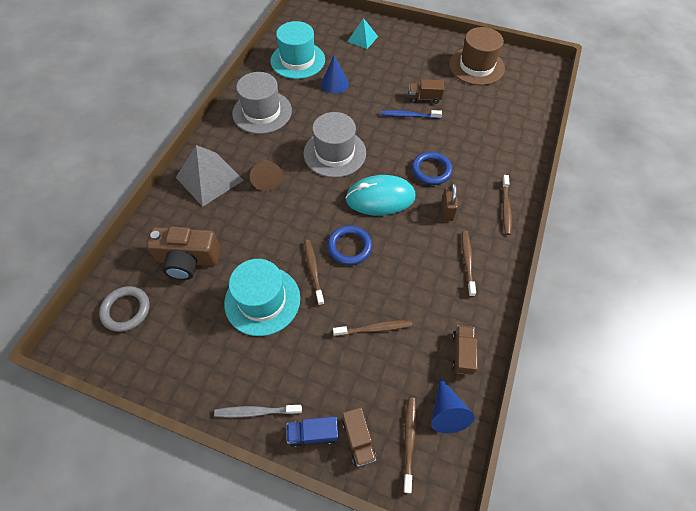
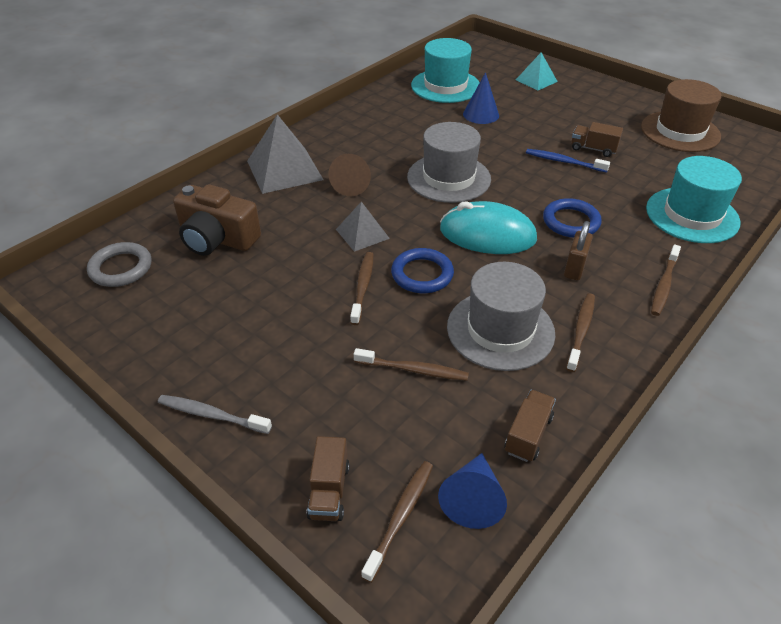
camera: 20 degrees right, 15 degrees down
(262, 112) = (378, 123): grey hat -> grey hat (500, 330)
(262, 300) = (283, 300): turquoise hat -> turquoise hat (692, 215)
(293, 223) = (362, 234): none -> grey pyramid
(313, 433) = (271, 463): blue truck -> none

